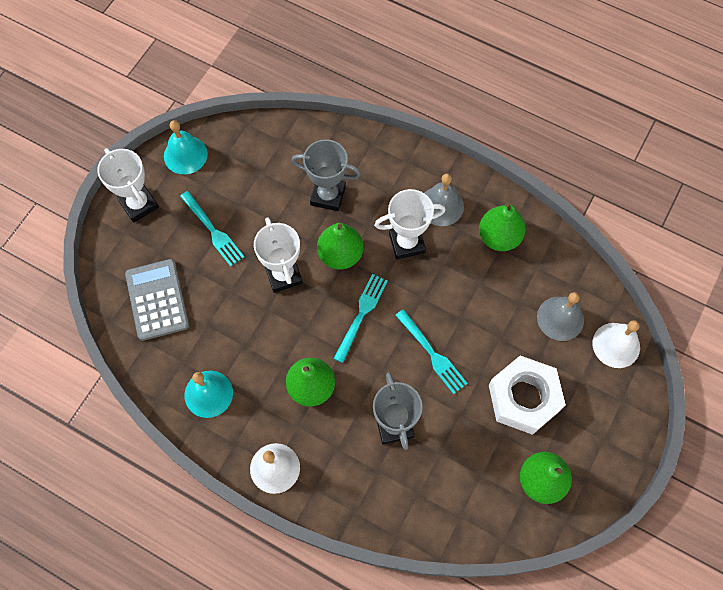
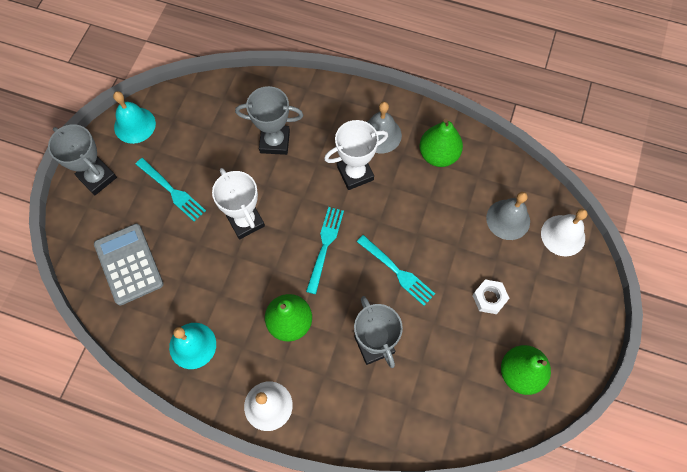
camera: 10 degrees left, 0 degrees up
(139, 204) = (97, 177): white trophy -> grey trophy
(340, 255) = (295, 194): green pear -> none
(524, 398) = (489, 298): white nut -> white nut, size x0.49

